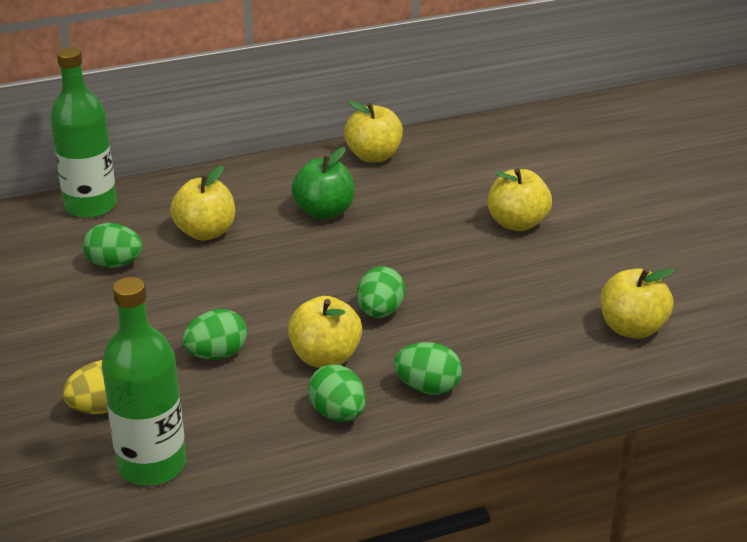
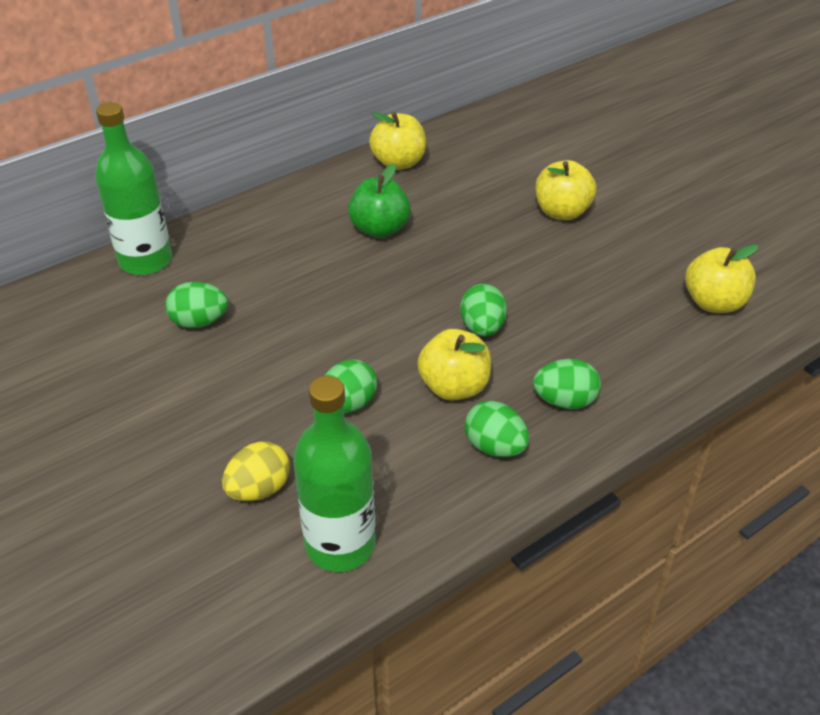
camera: 15 degrees left, 10 degrees up
(205, 232) = (275, 270): yellow apple -> none

